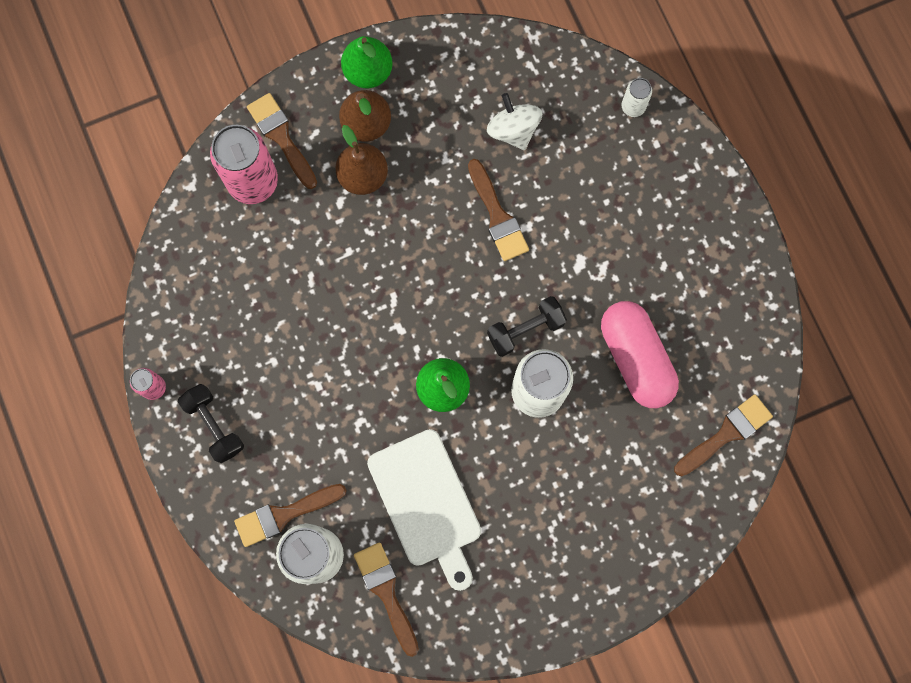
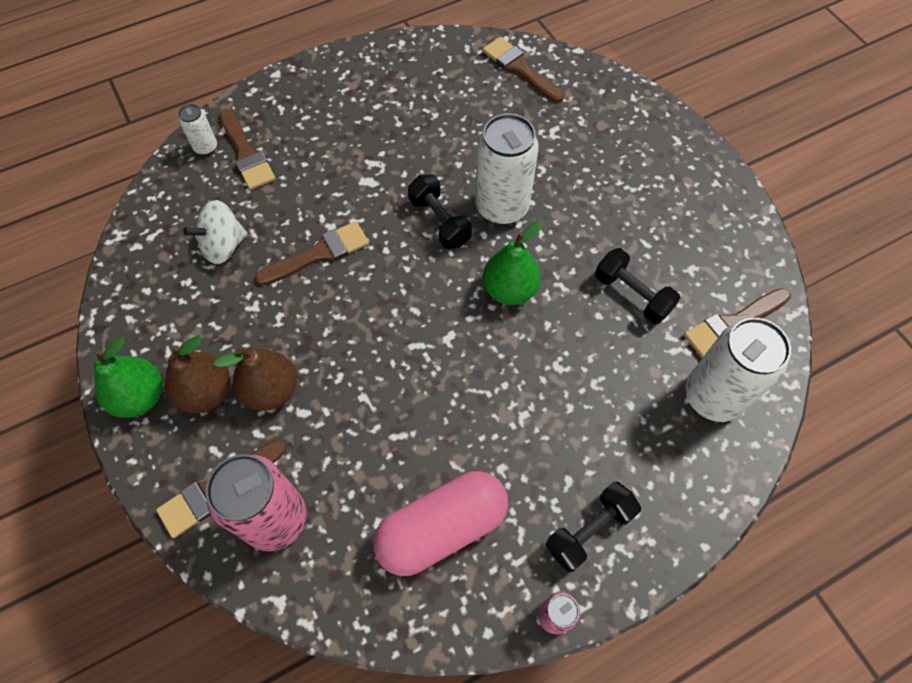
camera: 95 degrees left, 15 degrees down
(284, 514) = (677, 436): brown brush -> brown brush (246, 154)
(427, 503) = (632, 294): white cutting board -> black dumbbell
(635, 358) = (459, 134): pink capsule -> pink capsule (442, 528)

